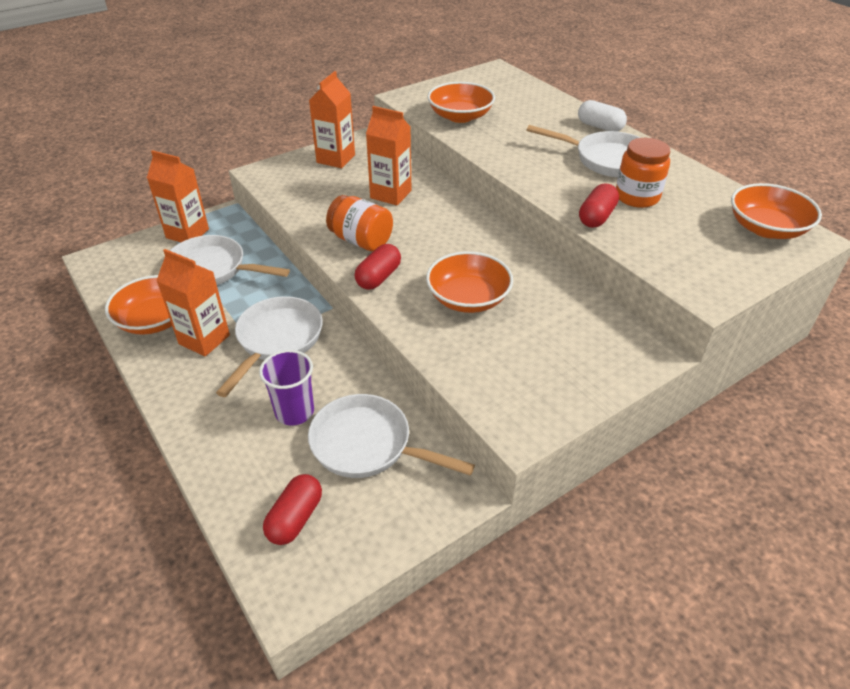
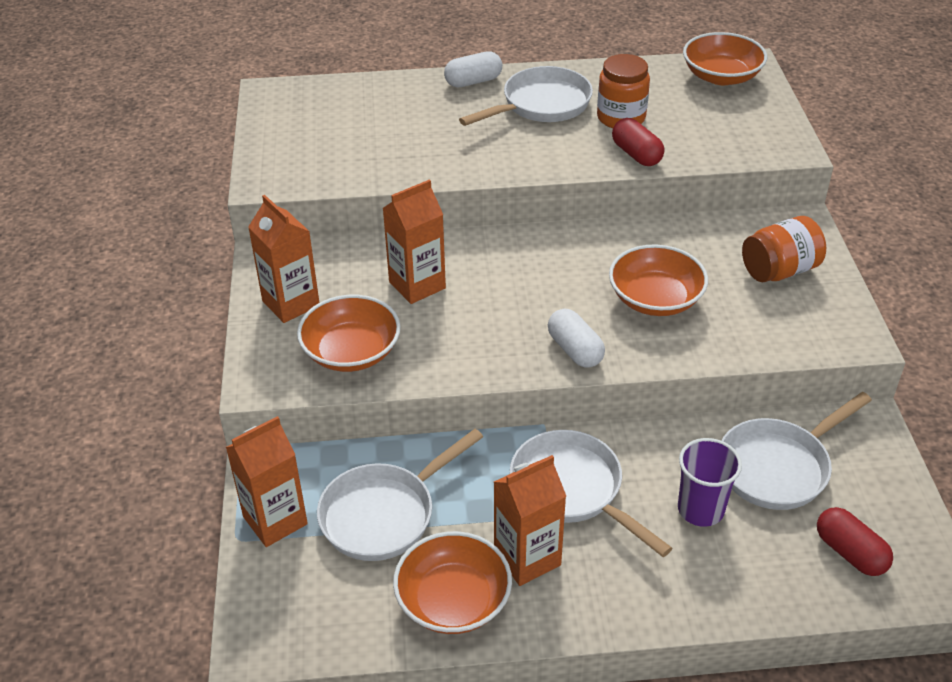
camera: 60 degrees left, 0 degrees up
(361, 241) = (494, 340): orange jar -> orange jar (779, 270)
(378, 277) = (575, 350): red capsule -> white capsule
(460, 116) = (357, 160): orange bowl -> orange bowl (351, 352)

